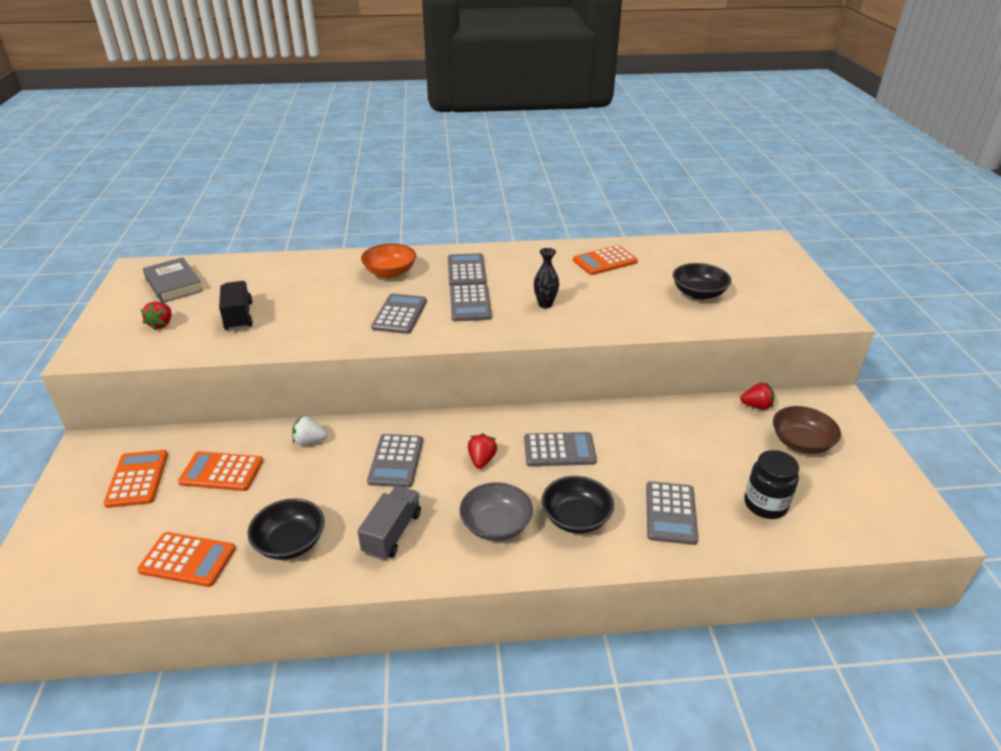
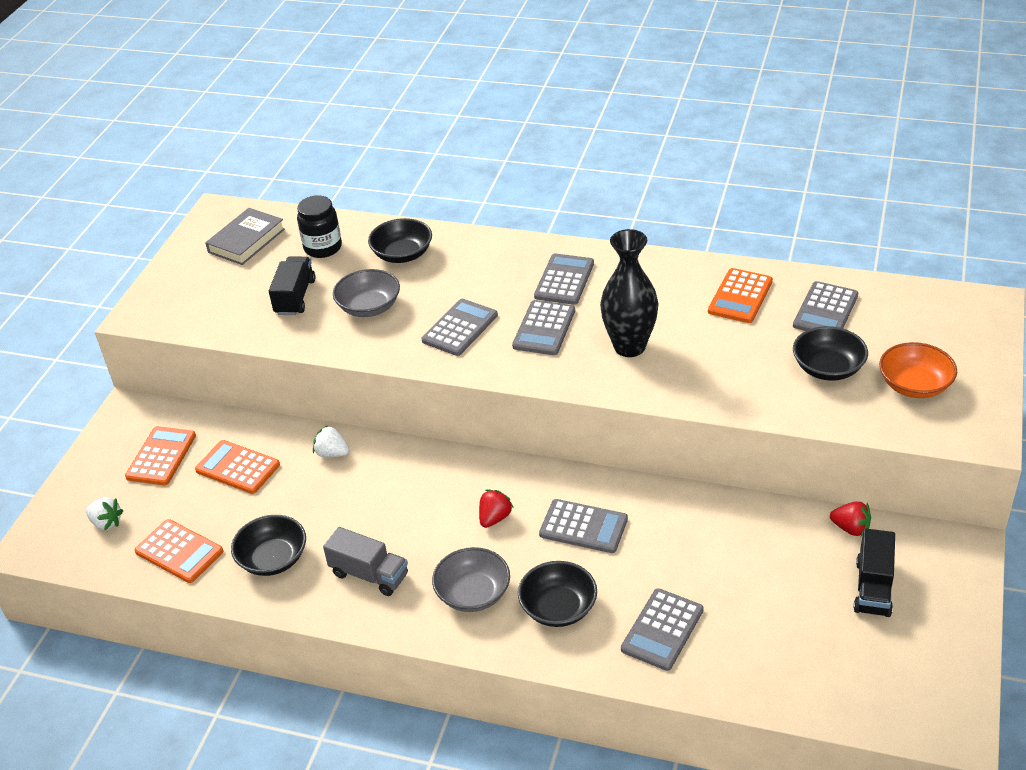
camera: 25 degrees right, 5 degrees up
(96, 552) = (106, 522): none -> white strawberry
(161, 324) = (218, 292): red strawberry -> none
(174, 284) = (246, 241): grey book -> grey book turned 45 degrees clockwise
(311, 313) = (369, 307): none -> grey bowl
(322, 274) = (402, 254): none -> black bowl
(390, 272) = (477, 266): orange bowl -> orange bowl (914, 385)
(392, 533) = (369, 574): grey truck -> grey truck turned 75 degrees clockwise
(396, 461) = (407, 497): grey calculator -> grey calculator (825, 310)
(545, 304) = (629, 347): black vase -> black vase, size x1.83
(605, 261) = (740, 296): orange calculator -> orange calculator turned 60 degrees counterclockwise
(765, 504) = (775, 649): black jar -> black jar (323, 248)
(801, 442) = (873, 588): brown bowl -> black truck

